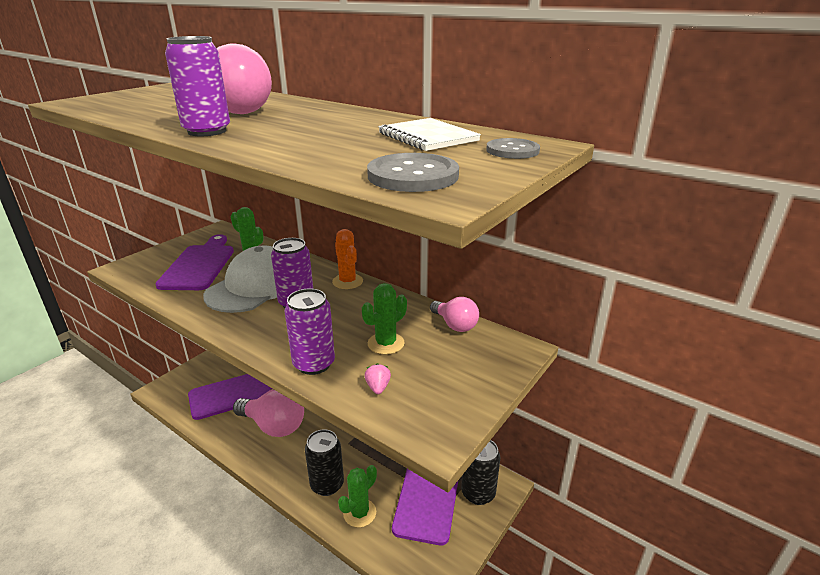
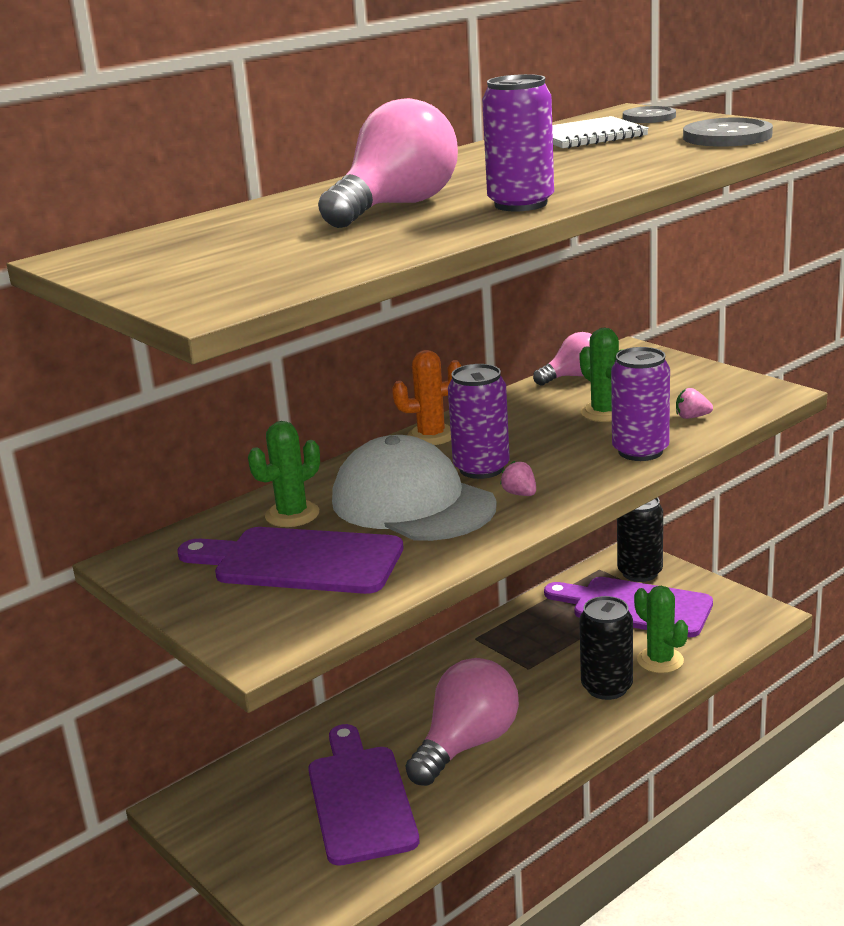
camera: 75 degrees left, 5 degrees down
(256, 319) = (520, 494): none -> pink strawberry

